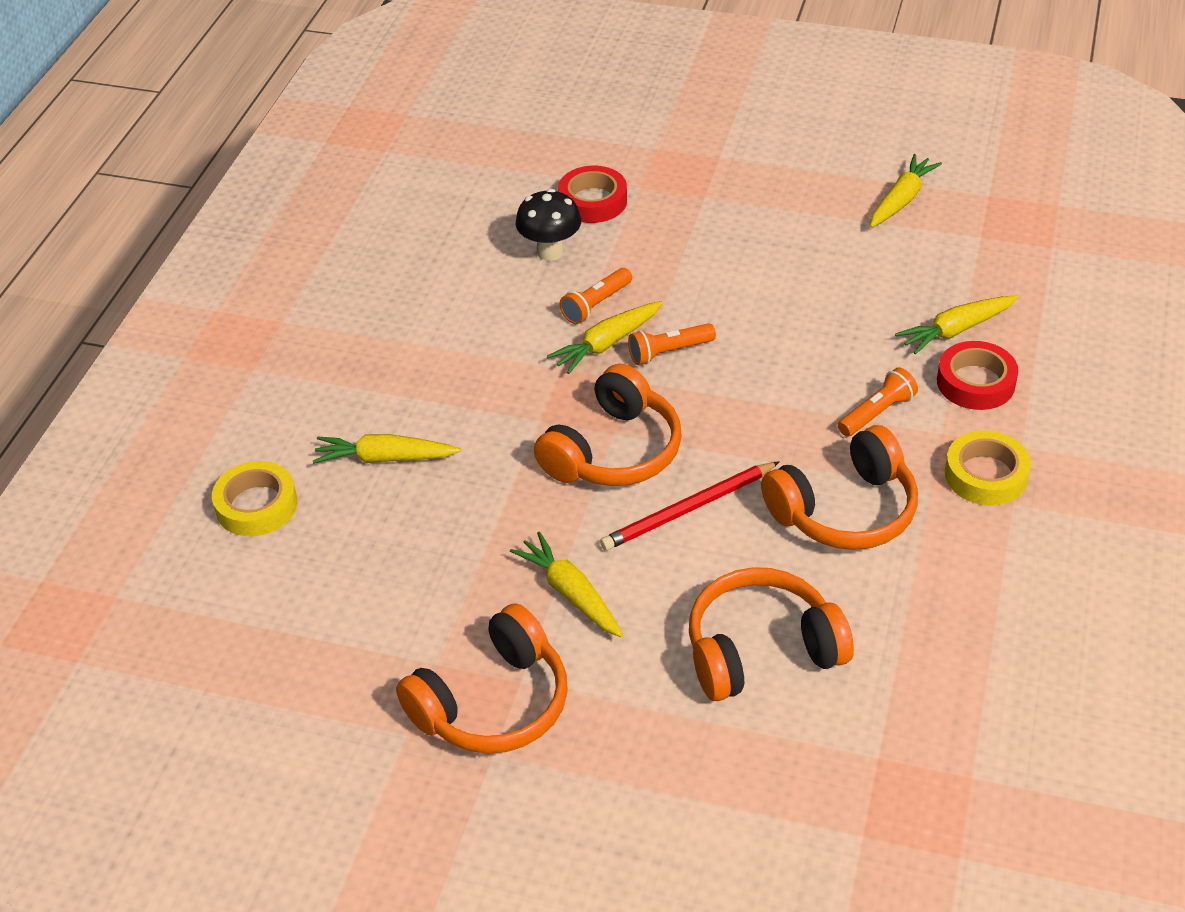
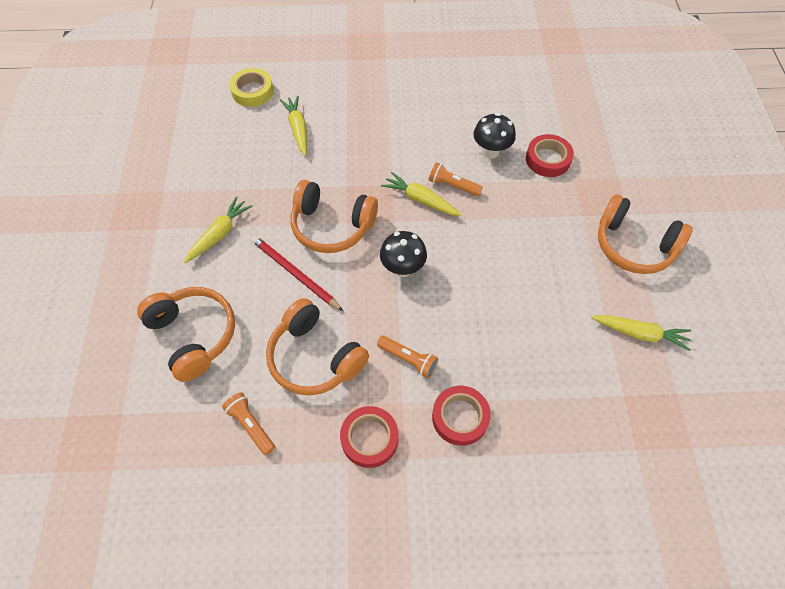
camera: 70 degrees right, 15 degrees up
(493, 703) = (140, 221): orange headphones -> orange headphones (633, 245)
(669, 352) = (425, 232): orange flashlight -> orange flashlight (251, 425)
(725, 388) = (402, 268): none -> black mushroom
(956, 330) = (510, 395): yellow carrot -> none
(985, 475) = (369, 438): yellow tape -> red tape

